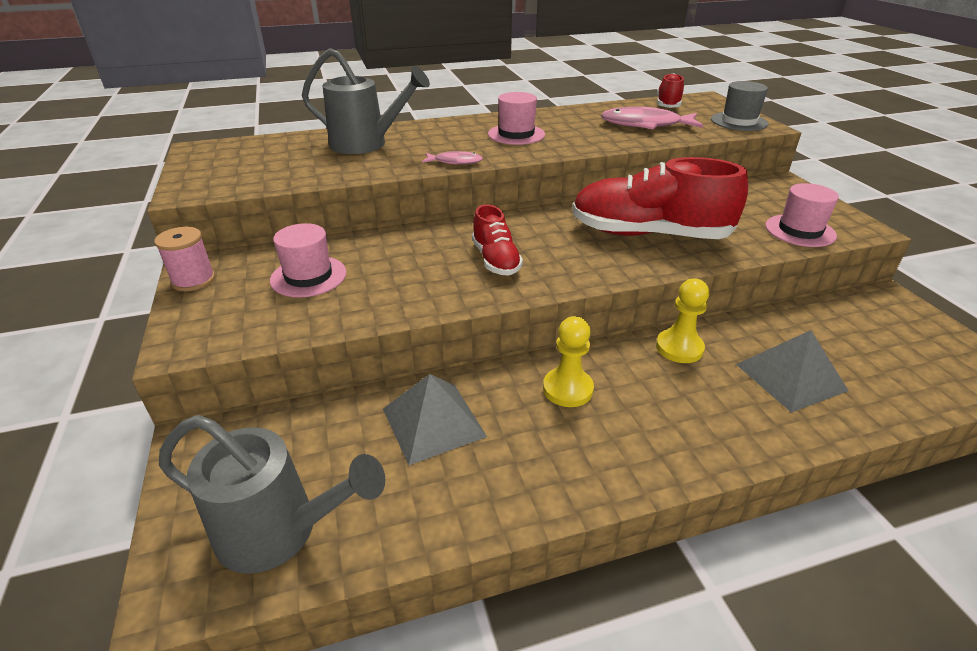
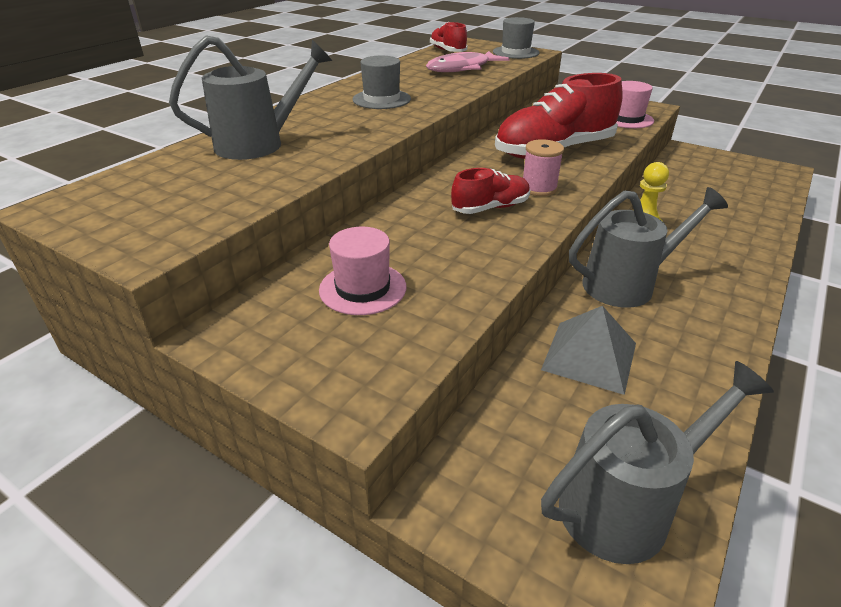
camera: 40 degrees left, 0 degrees up
(193, 280) = (244, 349): pink spool -> pink spool (539, 188)
(455, 162) = (377, 134): pink fish -> none
(495, 260) = (490, 208): red shoe -> red shoe turned 60 degrees counterclockwise
(516, 134) = (381, 99): pink hat -> grey hat
(567, 389) = (628, 284): yellow pawn -> grey watering can
(790, 377) = (715, 215): grey pyramid -> none

